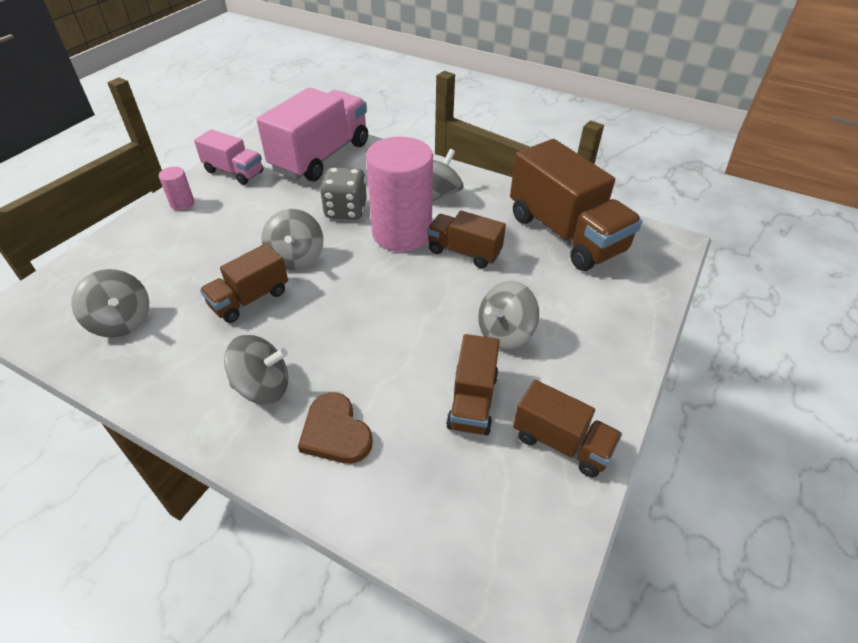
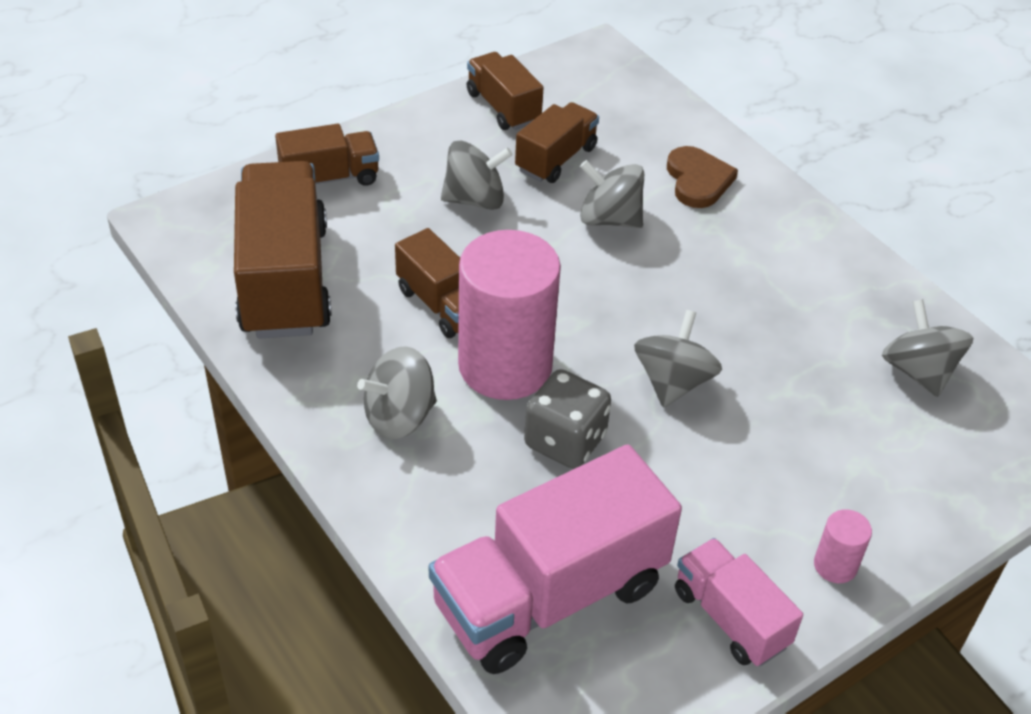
camera: 155 degrees left, 0 degrees up
(250, 299) = (752, 343): brown truck -> brown truck (329, 178)
(263, 387) = (757, 240): grey spinning top -> grey spinning top (609, 219)

